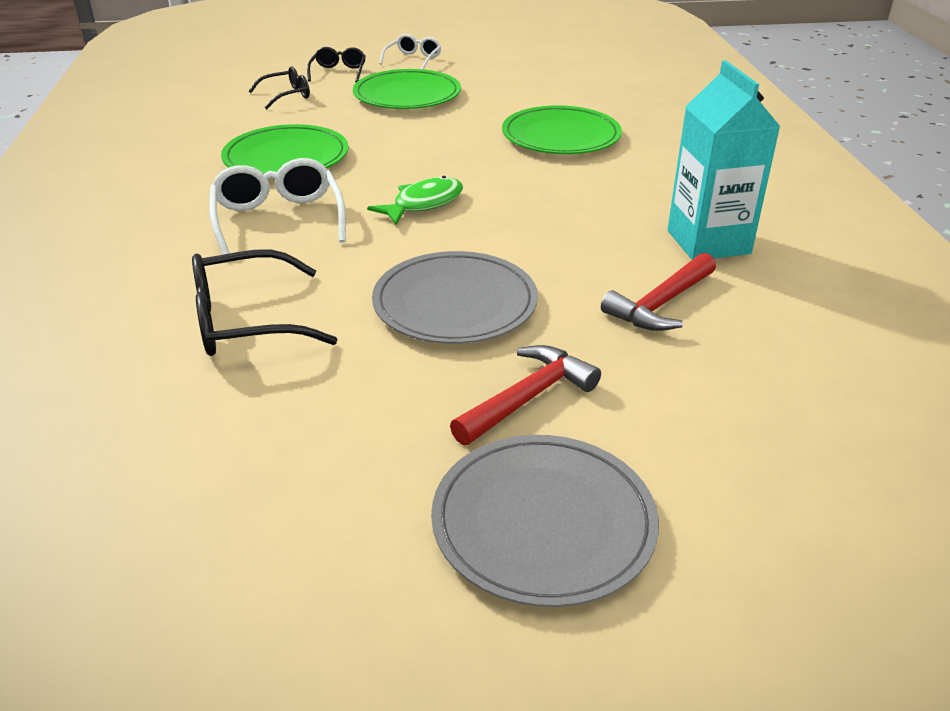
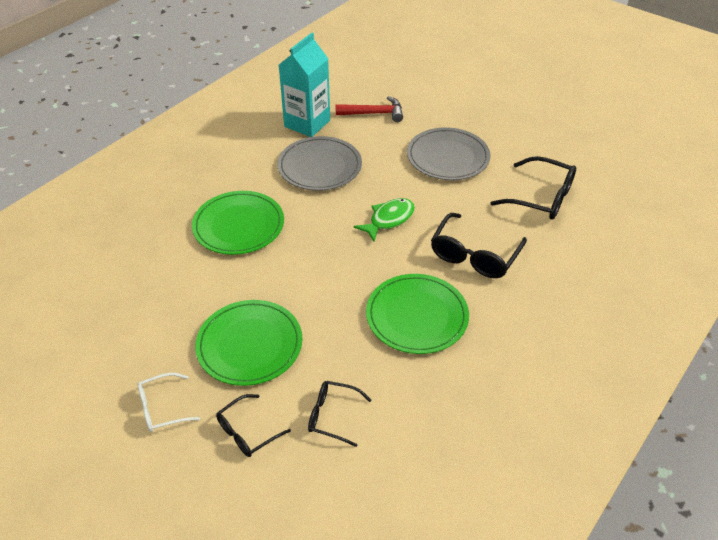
camera: 135 degrees left, 10 degrees up
(278, 220) = (475, 254): white glasses -> black glasses
(423, 204) = (389, 219): green fish -> green fish turned 135 degrees clockwise
(528, 398) = (469, 112): red hammer -> none
(543, 522) = (508, 85): grey plate -> grey plate (319, 166)

